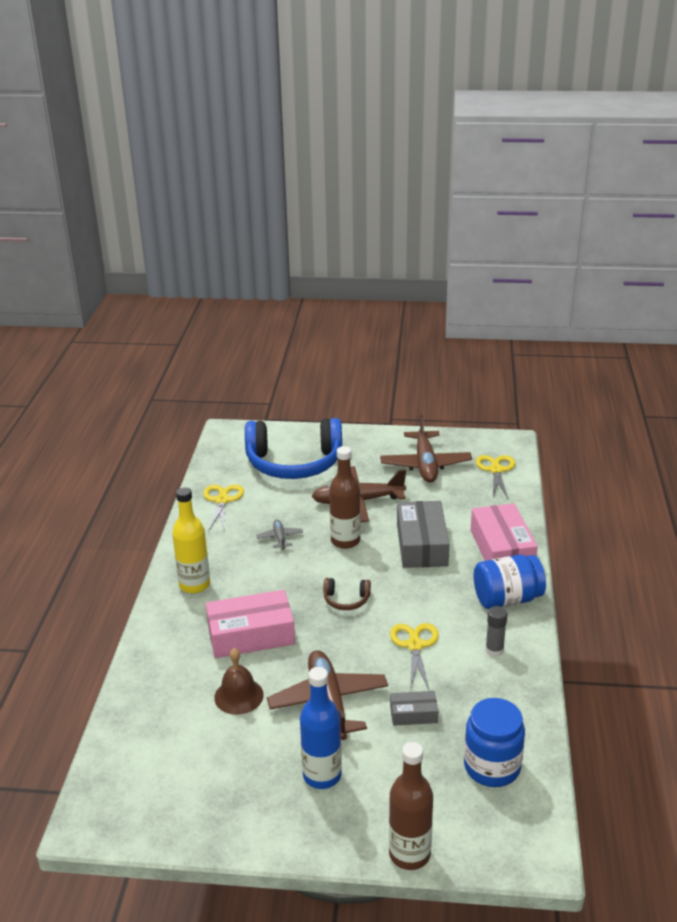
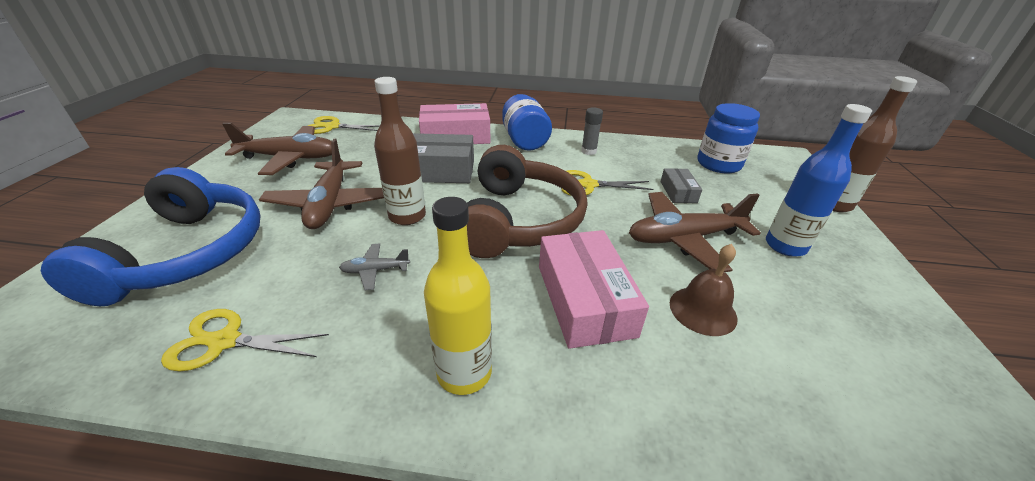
camera: 90 degrees left, 5 degrees up
(346, 600) = (518, 220): brown headphones -> brown headphones, size x2.49

